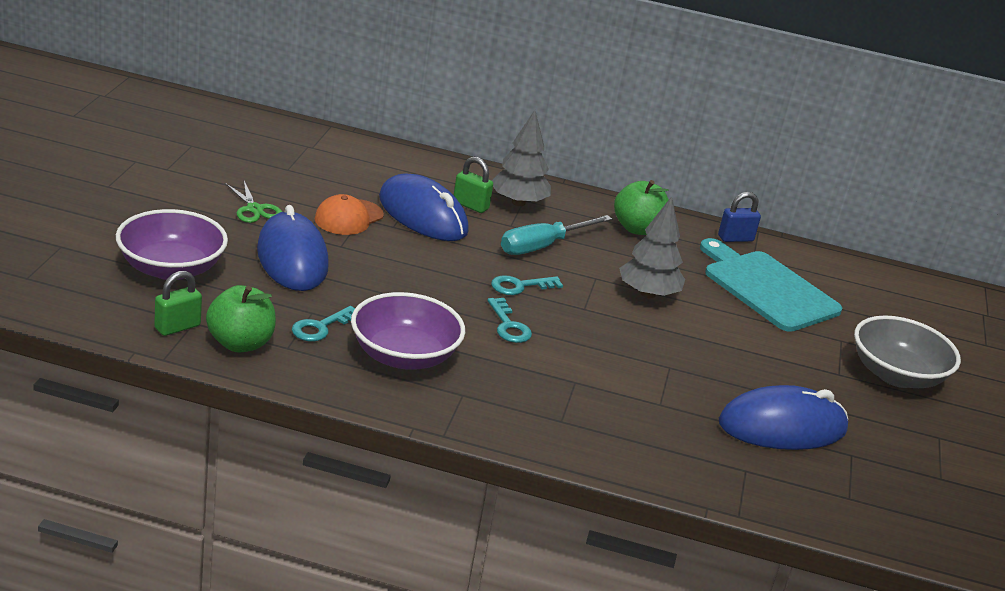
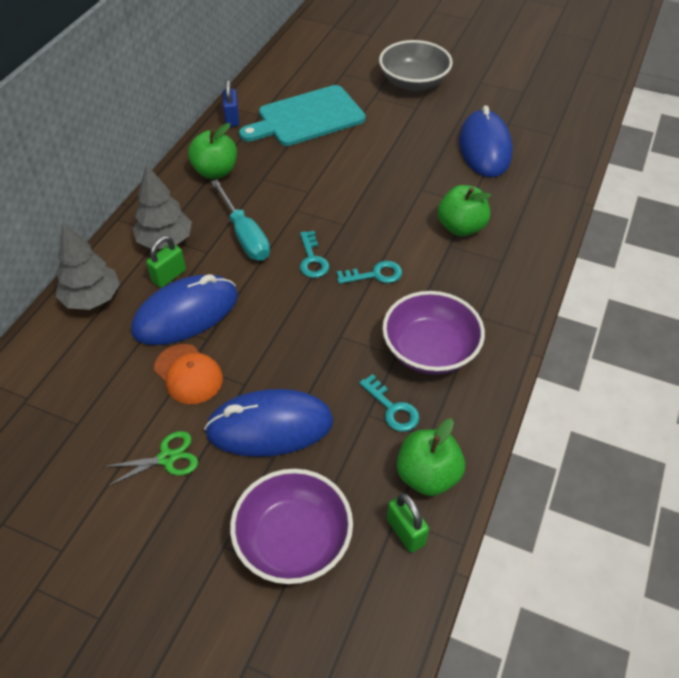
camera: 75 degrees left, 20 degrees up
(611, 393) = (461, 227): none -> green apple
(648, 294) = (319, 183): grey tree -> grey tree (92, 299)

